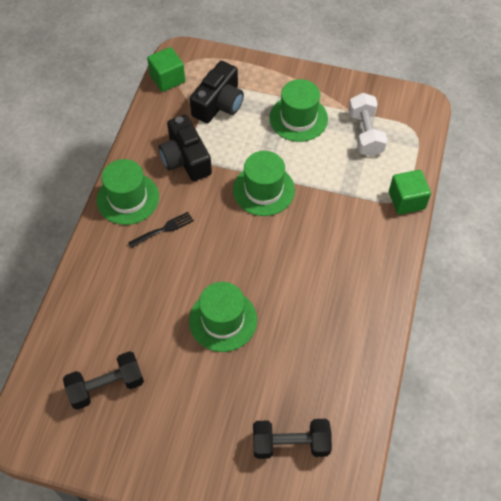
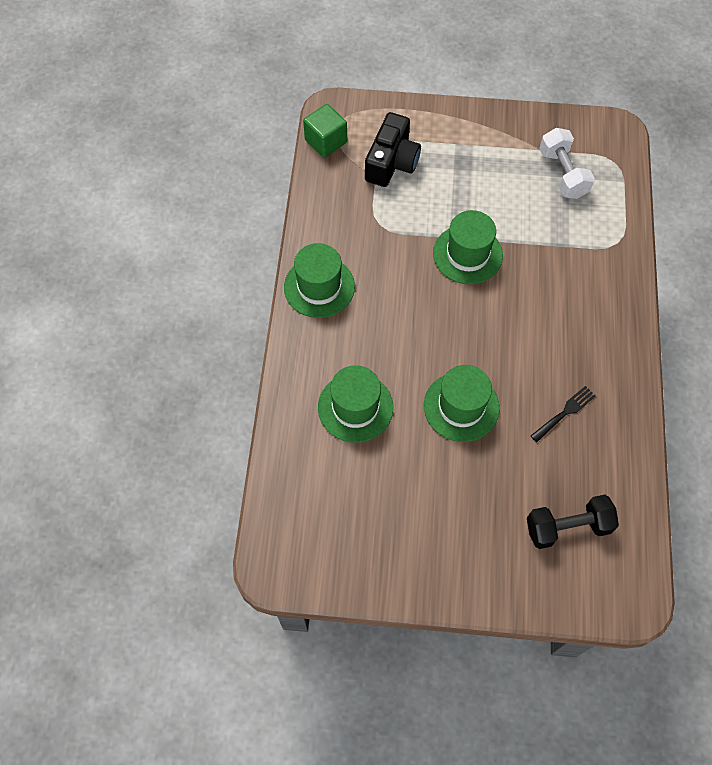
camera: 10 degrees left, 5 degrees up
(106, 386) = (354, 499): black dumbbell -> none
(163, 230) = (368, 316): black fork -> black fork (564, 413)
(185, 159) = (371, 232): black camera -> none
(298, 118) = (485, 166): green hat -> green hat (355, 407)
(406, 200) = (625, 243): green cube -> none

